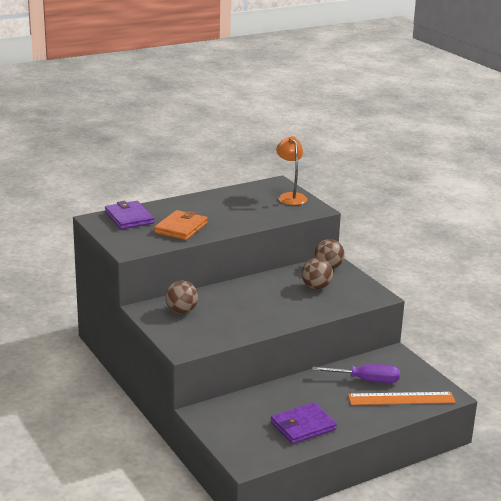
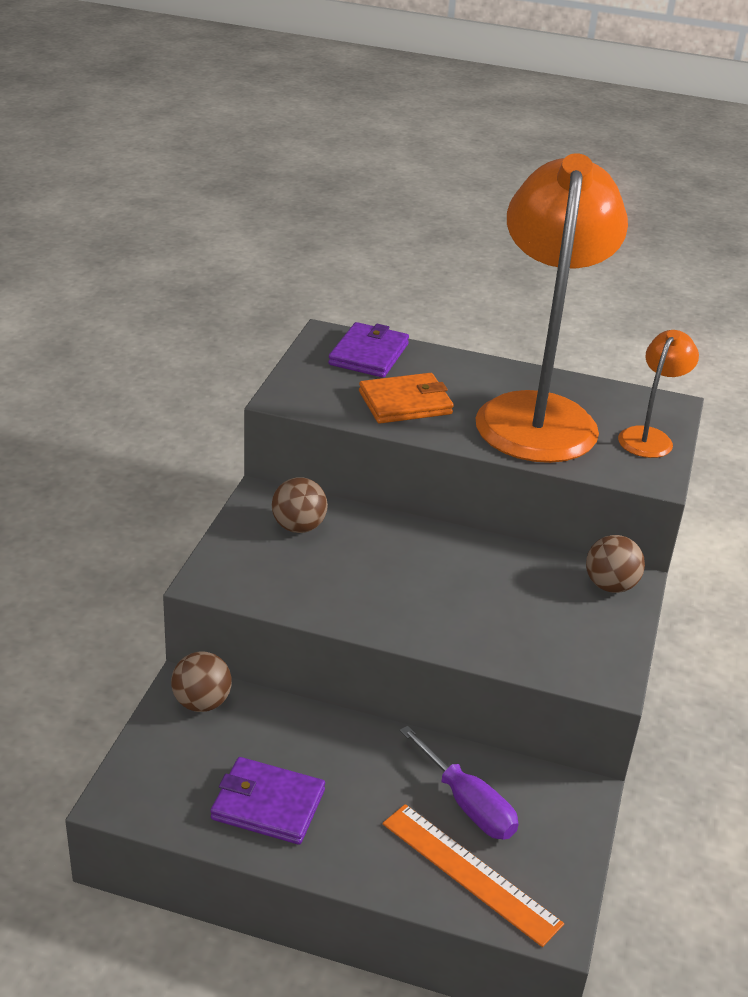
camera: 45 degrees right, 10 degrees up
(237, 208) = (537, 413): none -> orange lamp
(316, 287) = (537, 605): brown ball -> brown ball (202, 703)

